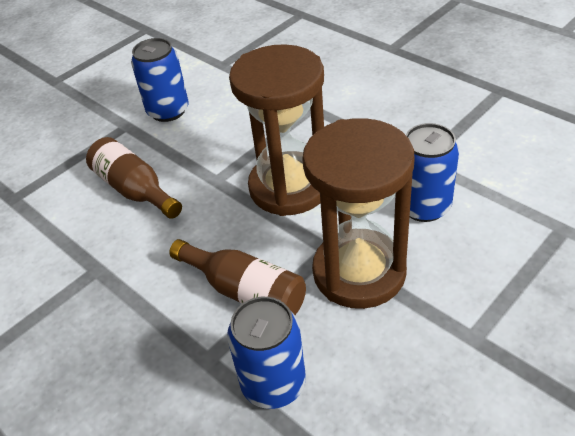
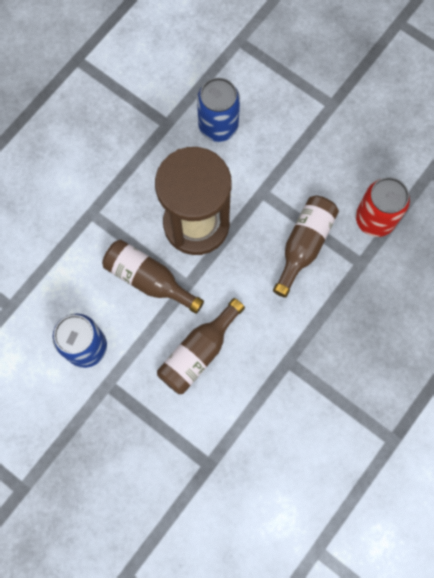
camera: 100 degrees left, 30 degrees up
(228, 151) = (149, 279): none -> brown bottle
(273, 383) = (375, 219): blue can -> red can
(359, 272) = (283, 170): brown hourglass -> none

